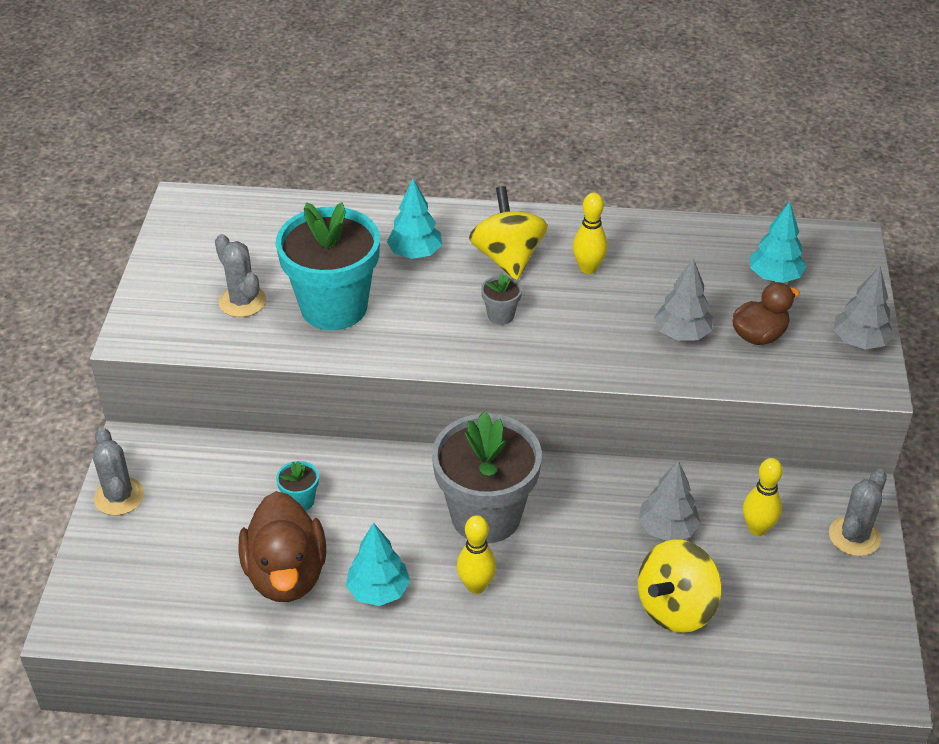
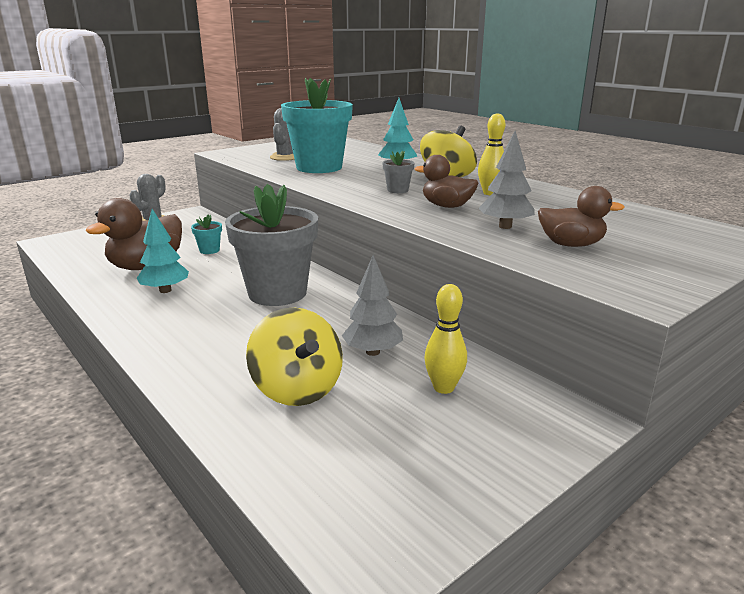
camera: 45 degrees right, 20 degrees down
(476, 586) = (210, 313): yellow bowling pin -> none
(590, 323) = (447, 206): none -> brown duck
(675, 607) = (297, 389): yellow spinning top -> yellow spinning top turned 120 degrees counterclockwise
(774, 277) = (637, 231): turquoise tree -> none
(854, 536) = (530, 440): grey cactus -> none
(859, 342) = (671, 275): grey tree -> none

